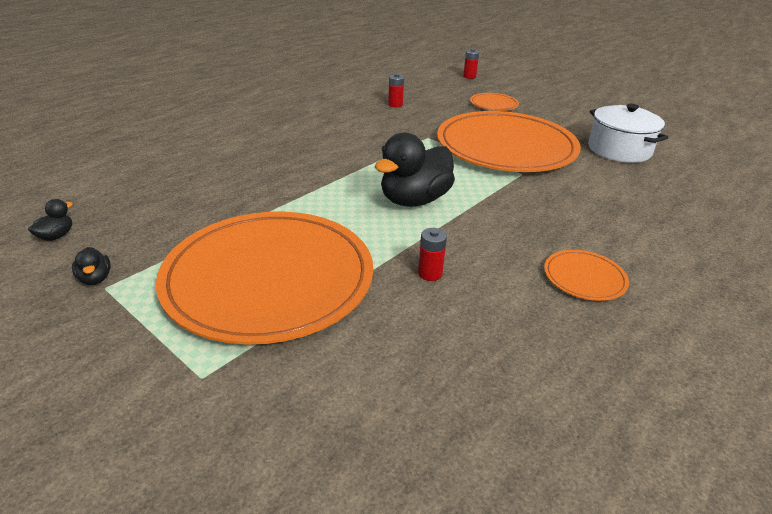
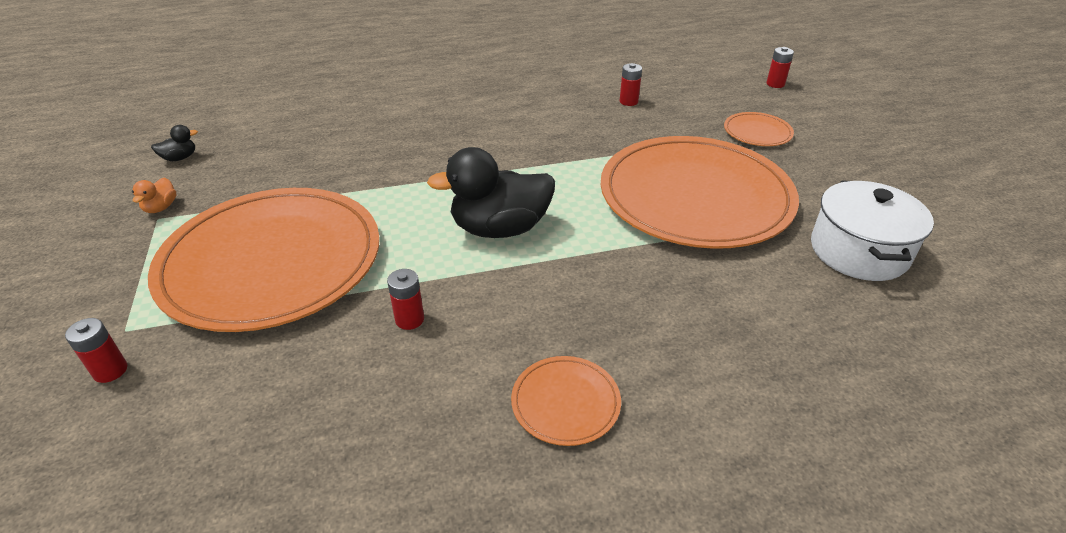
camera: 35 degrees right, 5 degrees up
(95, 279) = (161, 208): black duck -> orange duck
(233, 410) = (110, 371): none -> red battery

